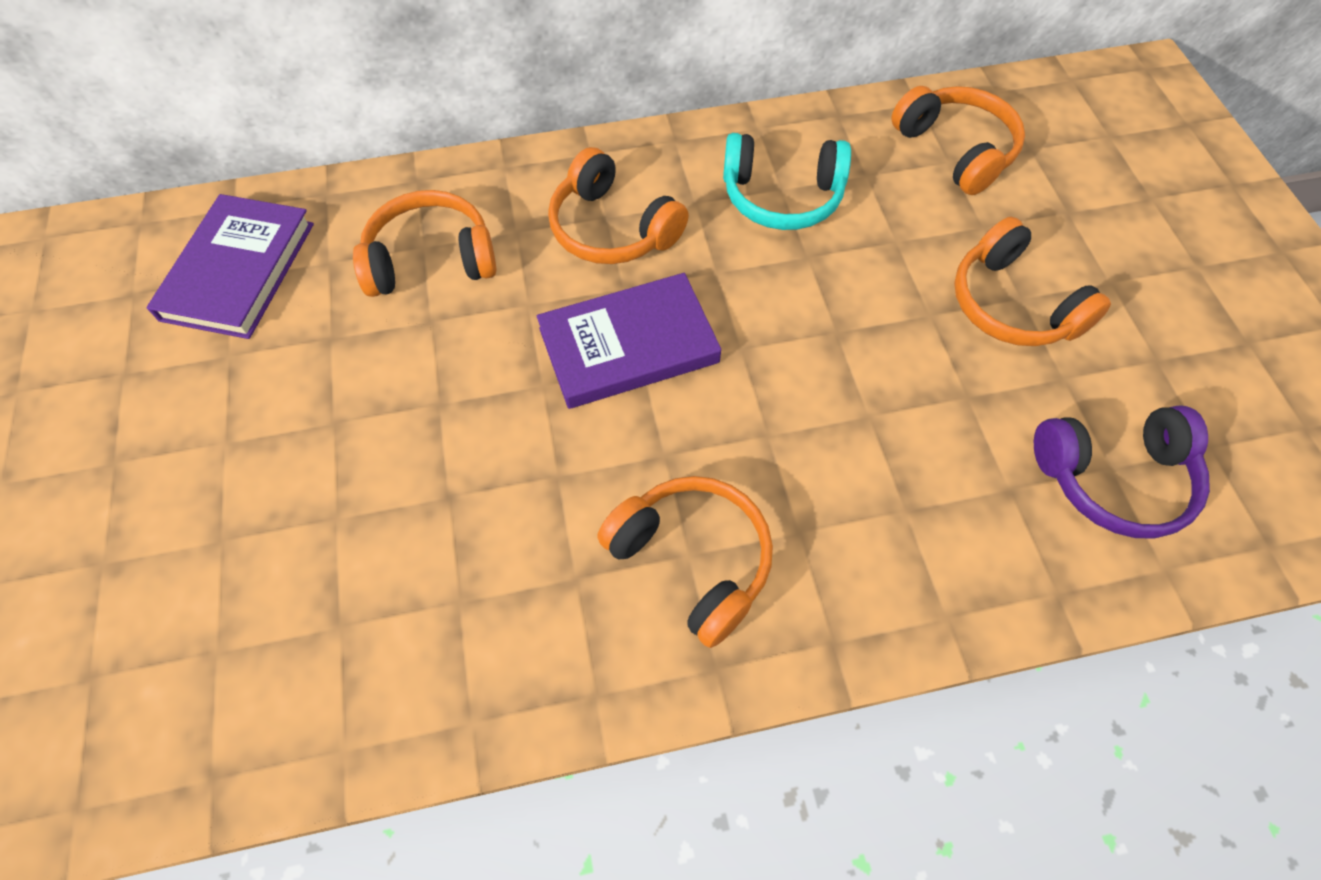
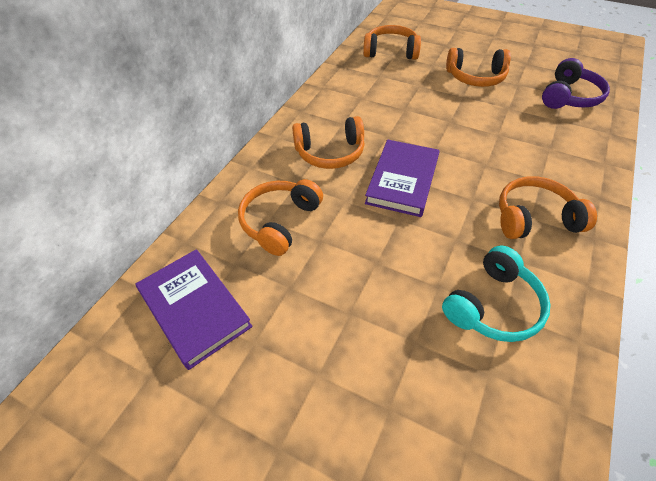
camera: 50 degrees left, 10 degrees down
(782, 197) = (366, 100): turquoise headphones -> turquoise headphones (493, 305)

